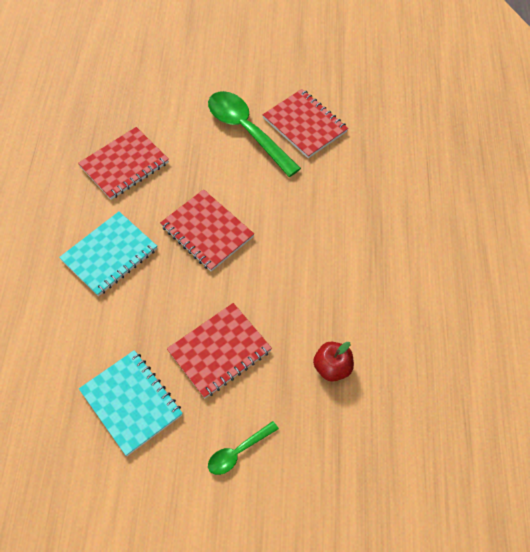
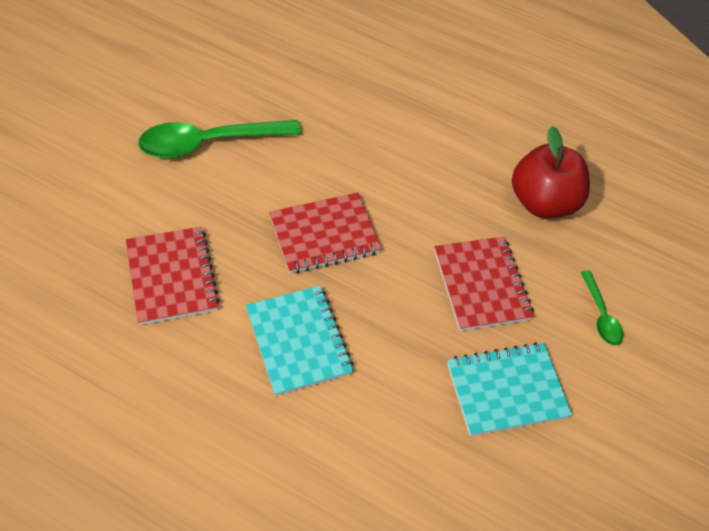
camera: 70 degrees left, 5 degrees down
(304, 125) = (238, 93): red notebook -> none
(332, 367) = (542, 202): red apple -> red apple, size x1.76

